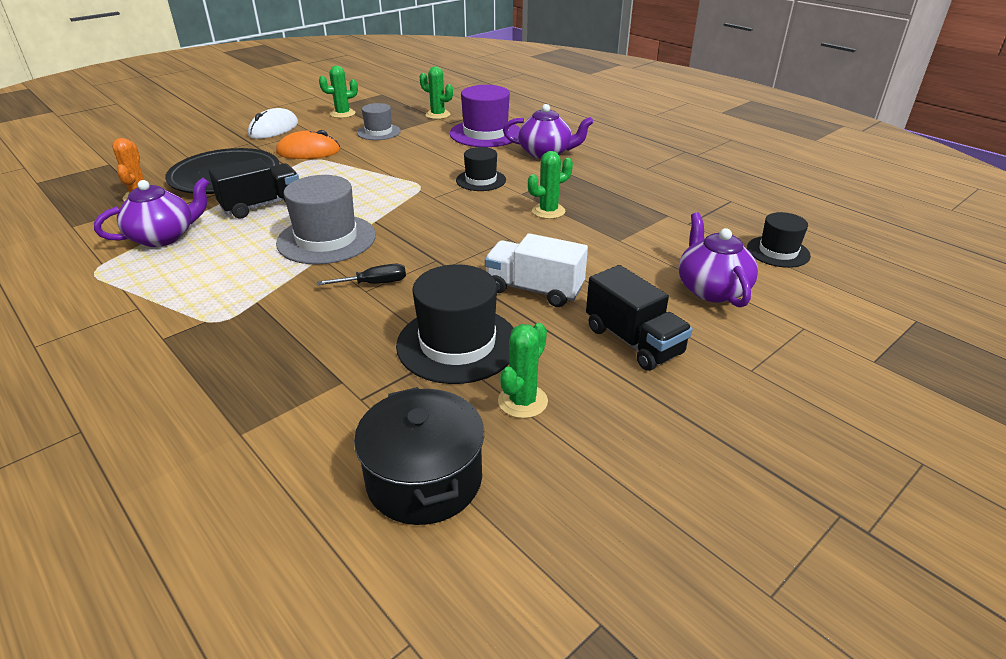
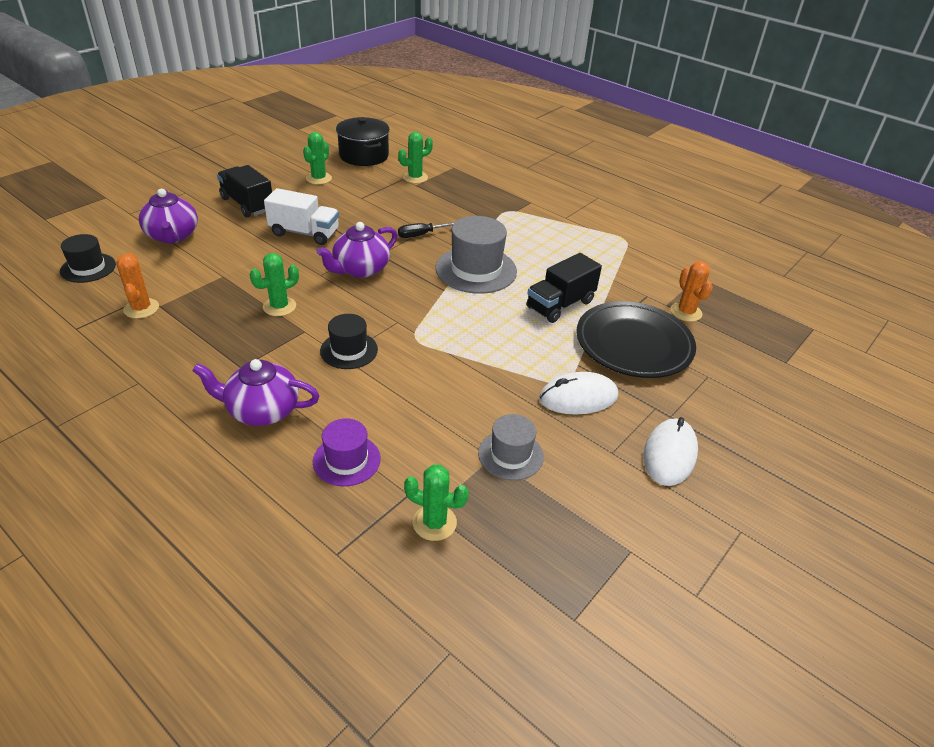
camera: 170 degrees right, 5 degrees up
(164, 237) = (610, 268): purple teapot -> purple teapot (360, 269)
(308, 152) = (578, 397): orange mouse -> white mouse
(342, 114) = (599, 515): green cactus -> green cactus (415, 177)
(457, 344) = (355, 201): black hat -> none
(485, 133) = (346, 460): purple hat -> purple hat, size x0.60
(684, 213) = (141, 308): none -> orange cactus

